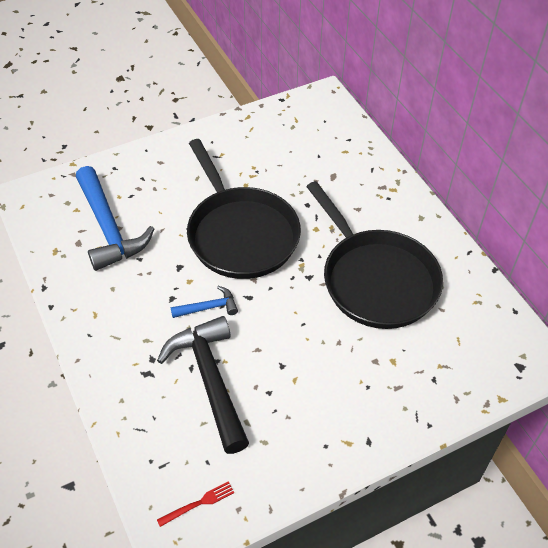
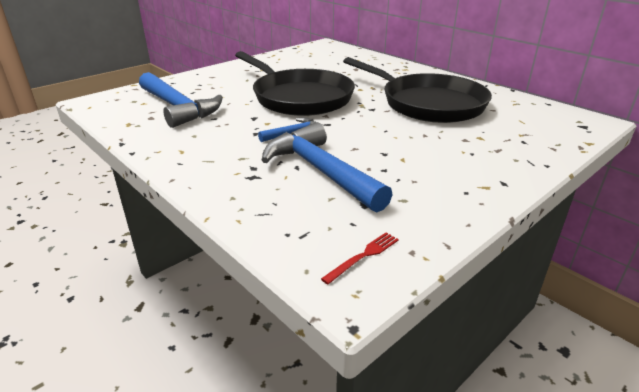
camera: 15 degrees left, 20 degrees down
(210, 379) = (320, 171): black hammer -> blue hammer

